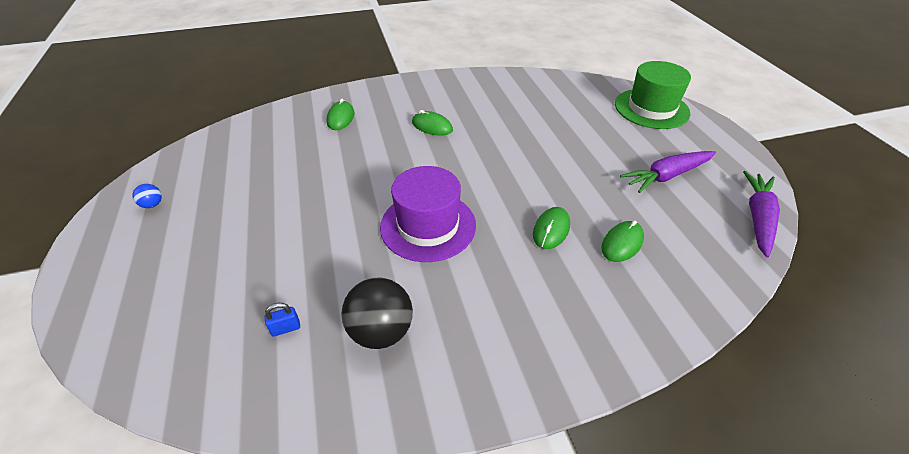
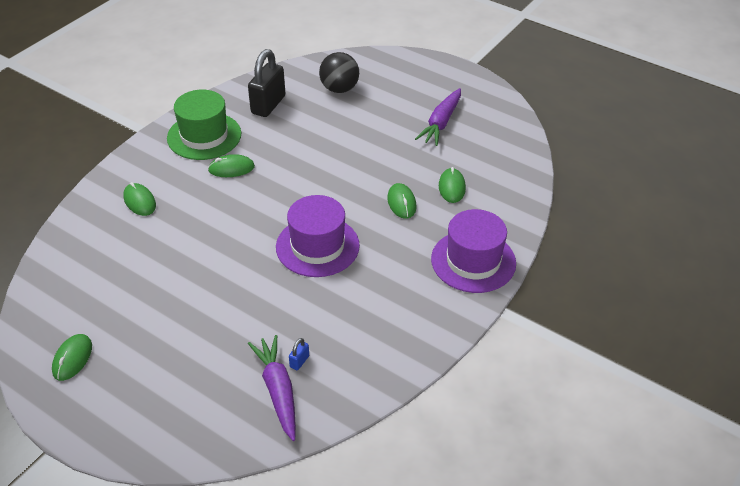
camera: 40 degrees left, 0 degrees up
(153, 205) = (72, 358): blue ball -> green mouse
(381, 331) = (361, 325): black ball -> black ball (339, 89)
(514, 94) = (268, 105): none -> black padlock
(573, 340) = (473, 261): none -> purple hat
(651, 108) = (387, 69): green hat -> green hat (204, 136)
(758, 218) = (515, 126): purple carrot -> purple carrot (278, 391)

